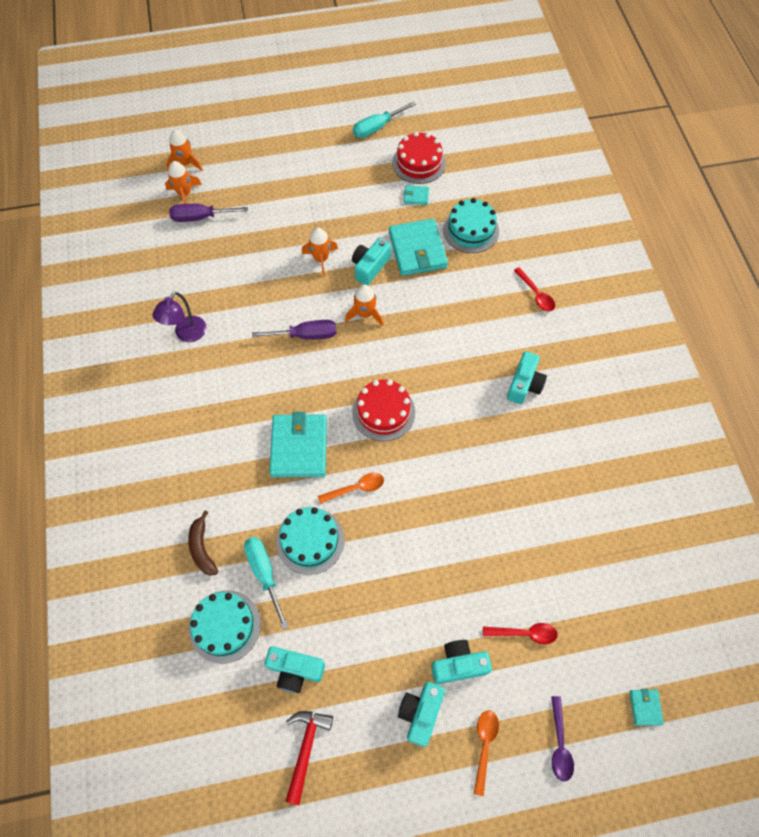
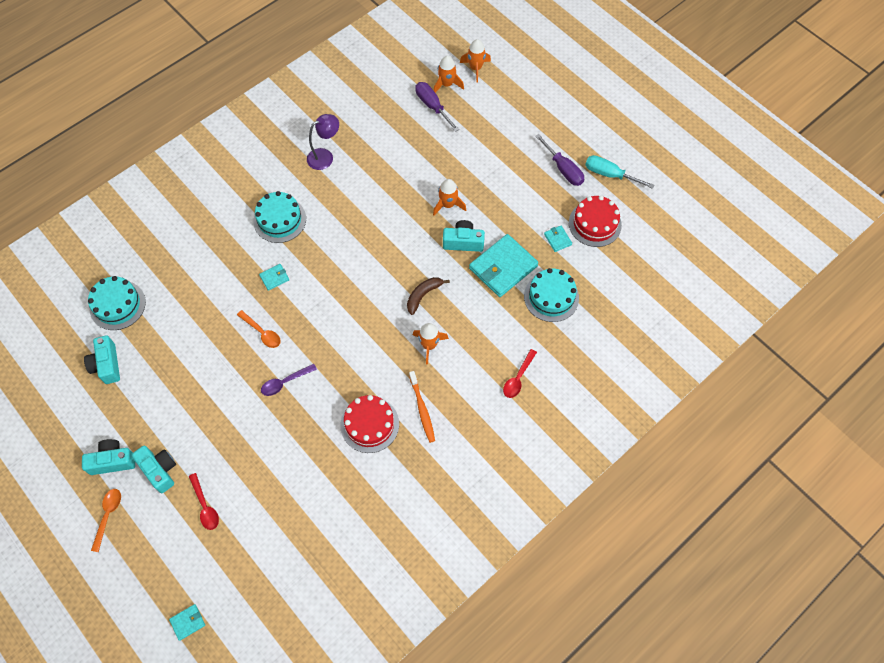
camera: 60 degrees right, 0 degrees up
(187, 334) = (325, 156): purple lamp -> purple lamp turned 150 degrees clockwise
(202, 548) = (165, 260): brown banana -> brown banana (423, 295)
(264, 573) = (166, 308): turquoise screwdriver -> none
(299, 447) = (274, 278): turquoise wallet -> turquoise wallet, size x0.44
(306, 335) = (372, 232): purple screwdriver -> purple screwdriver (563, 169)
(306, 749) = (57, 400): red hammer -> none
(310, 540) = (205, 324): turquoise cake -> turquoise cake (279, 220)
(365, 314) = (416, 261): orange rocket -> orange rocket (429, 345)
(383, 412) = (336, 318): red cake -> red cake (369, 424)
(484, 746) = (108, 516): orange spoon -> orange spoon turned 60 degrees counterclockwise
(524, 384) = (422, 409): turquoise camera -> orange toothbrush
(559, 744) = (132, 569): purple spoon -> purple spoon (285, 382)

